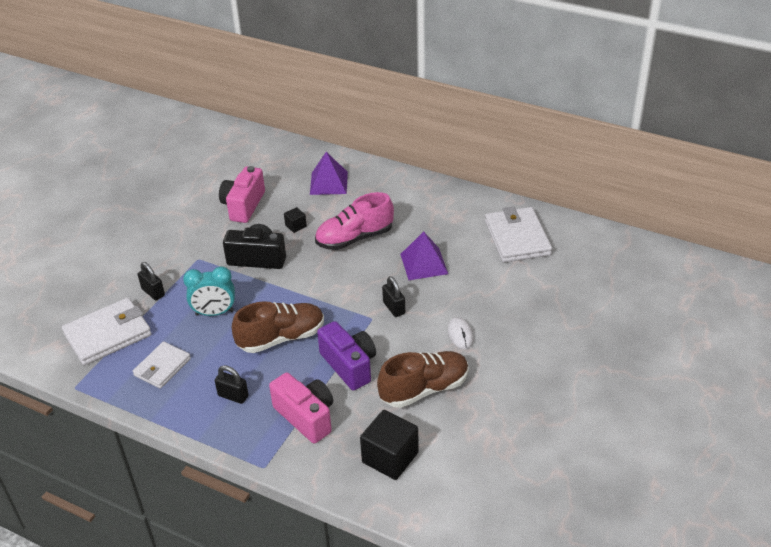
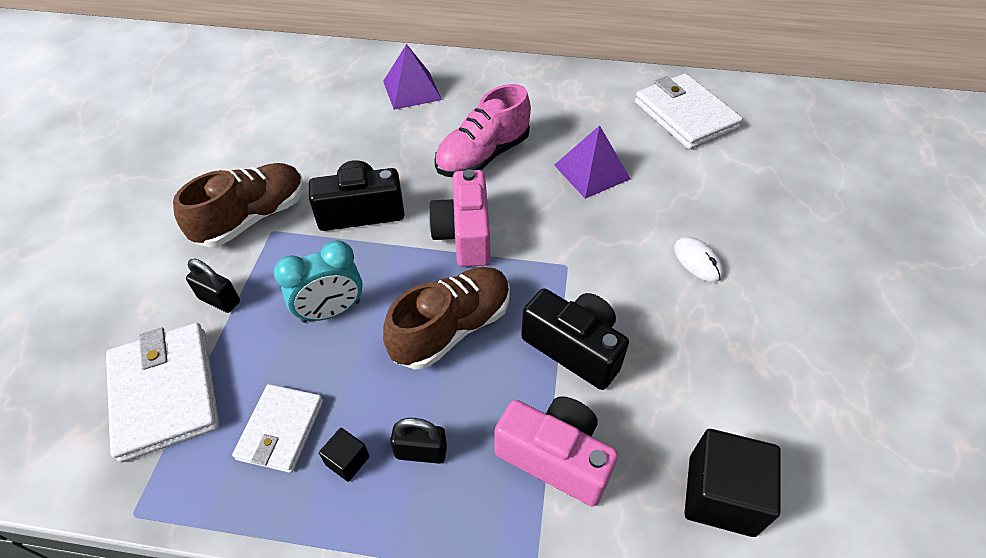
camera: 20 degrees left, 10 degrees up
(108, 334) = (165, 393): white wallet -> white wallet turned 60 degrees counterclockwise
(243, 205) = (309, 141): pink camera -> pink camera (464, 234)
(296, 226) = (394, 154): black cube -> black cube (347, 460)
(349, 365) = (574, 348): purple camera -> black camera
(394, 308) = (588, 243): black padlock -> none
(424, 389) = (700, 359): brown shoe -> brown shoe (252, 218)

